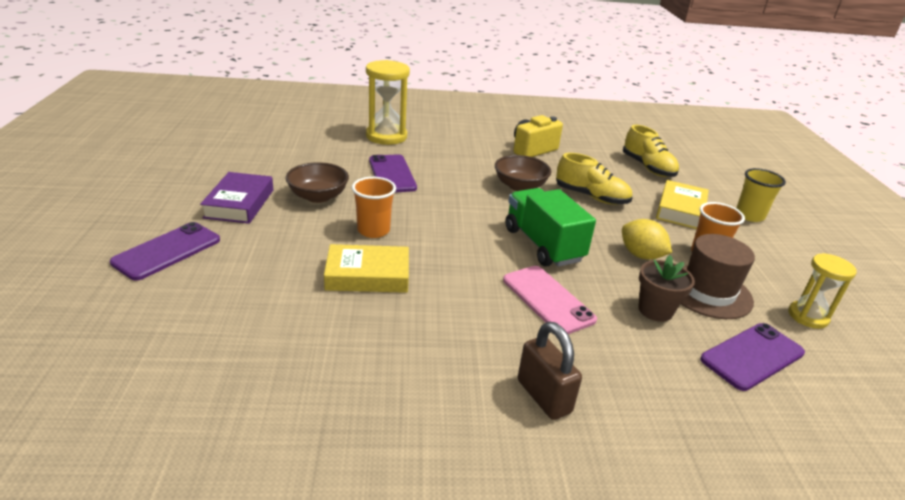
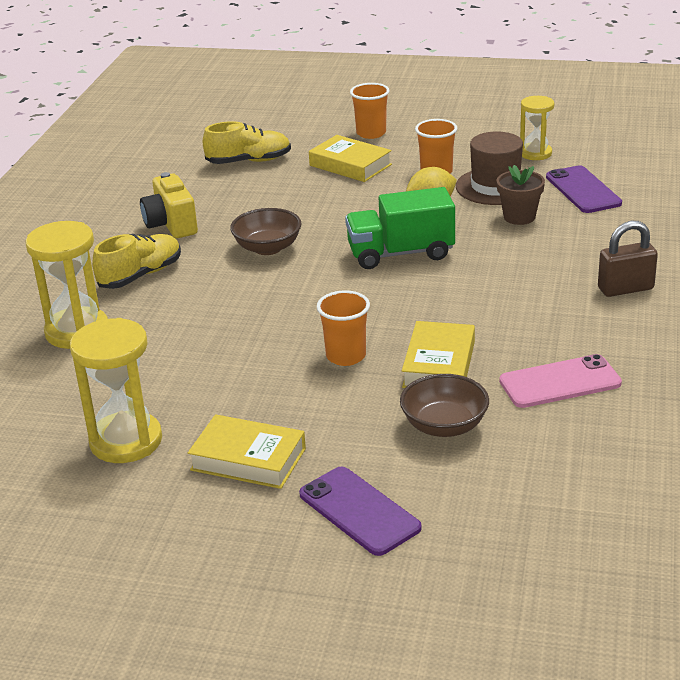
camera: 70 degrees left, 0 degrees up
(239, 203) = (248, 459): purple book -> yellow book
(265, 163) = (126, 441): none -> yellow hourglass
(318, 196) = (248, 394): brown bowl -> brown bowl (444, 426)
(392, 174) = (203, 334): purple phone -> none
(547, 299) = (496, 266): pink phone -> pink phone (560, 382)
(591, 197) = (307, 208): yellow shoe -> yellow shoe (141, 275)
(749, 215) = (371, 133): yellow cup -> orange cup

